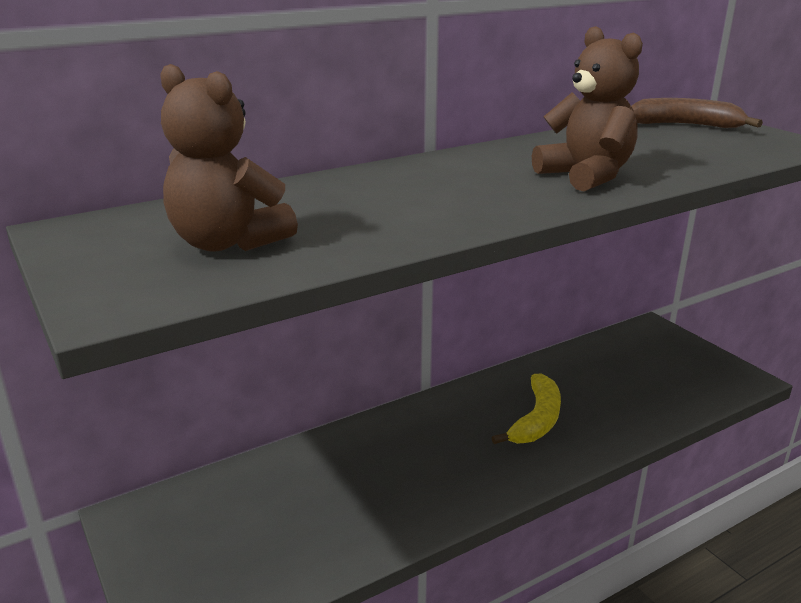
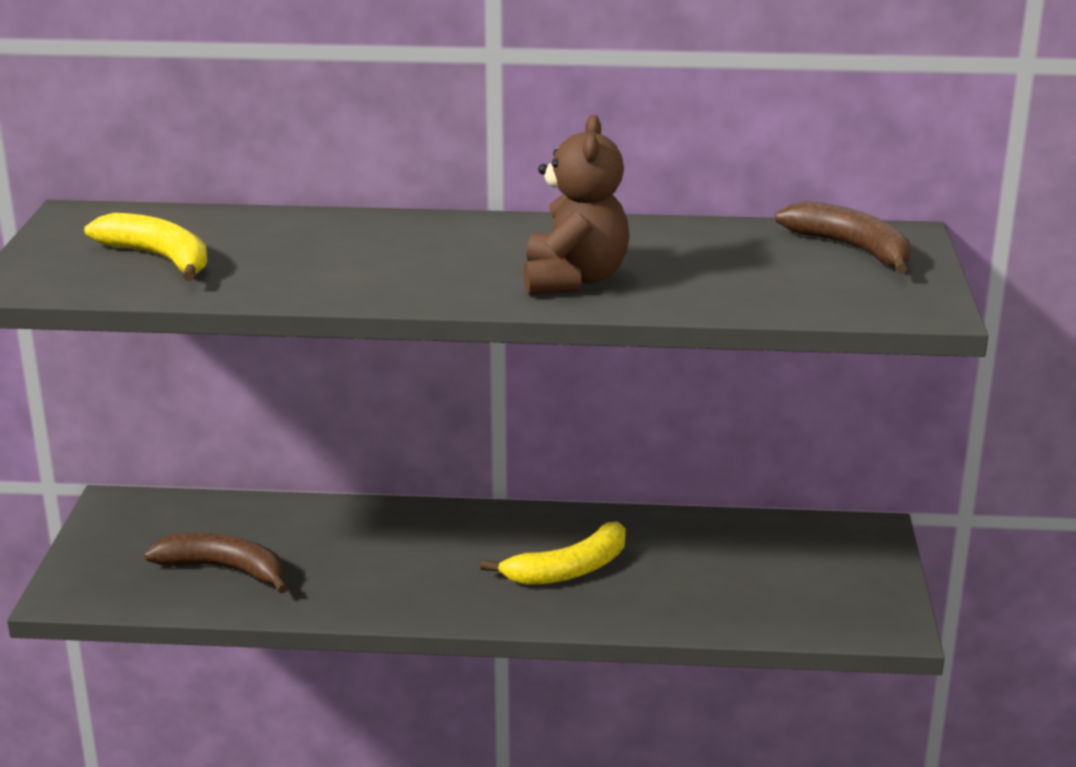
camera: 35 degrees right, 0 degrees up
(227, 243) = (159, 258): brown teddy bear -> yellow banana
(297, 532) = (225, 569): none -> brown banana

